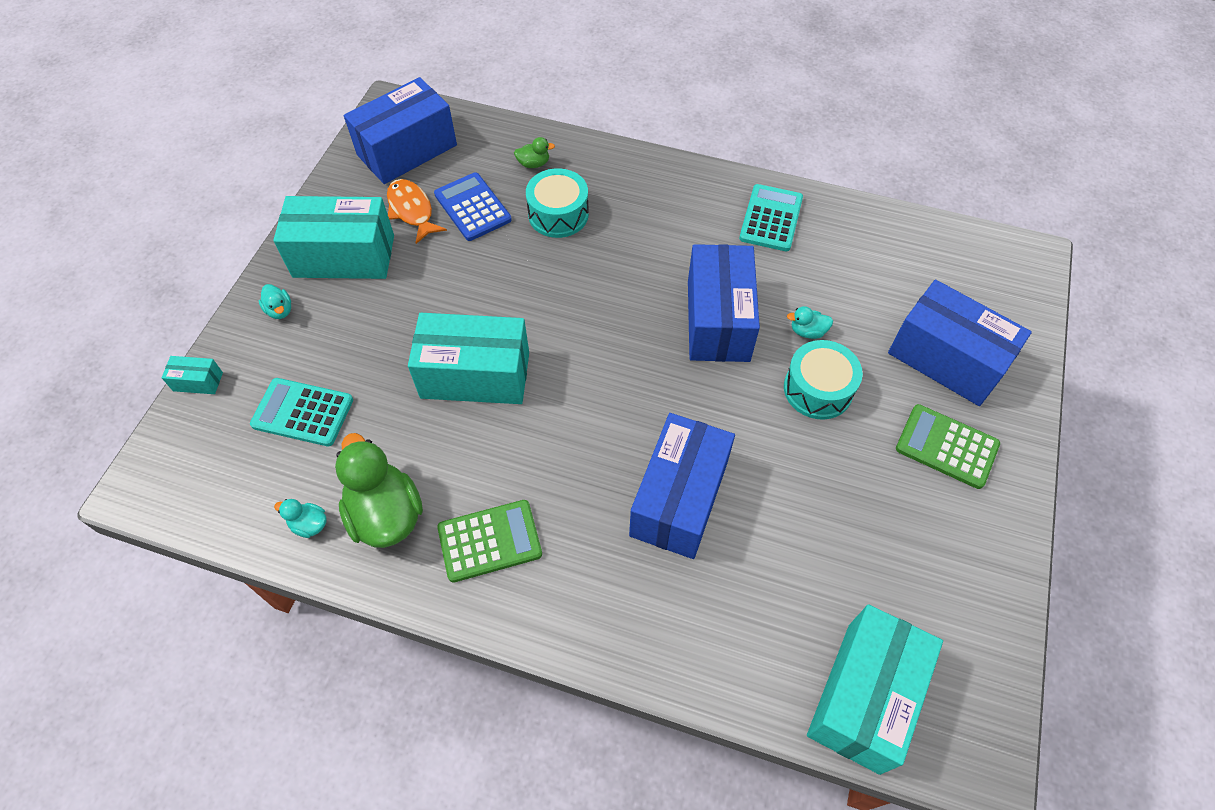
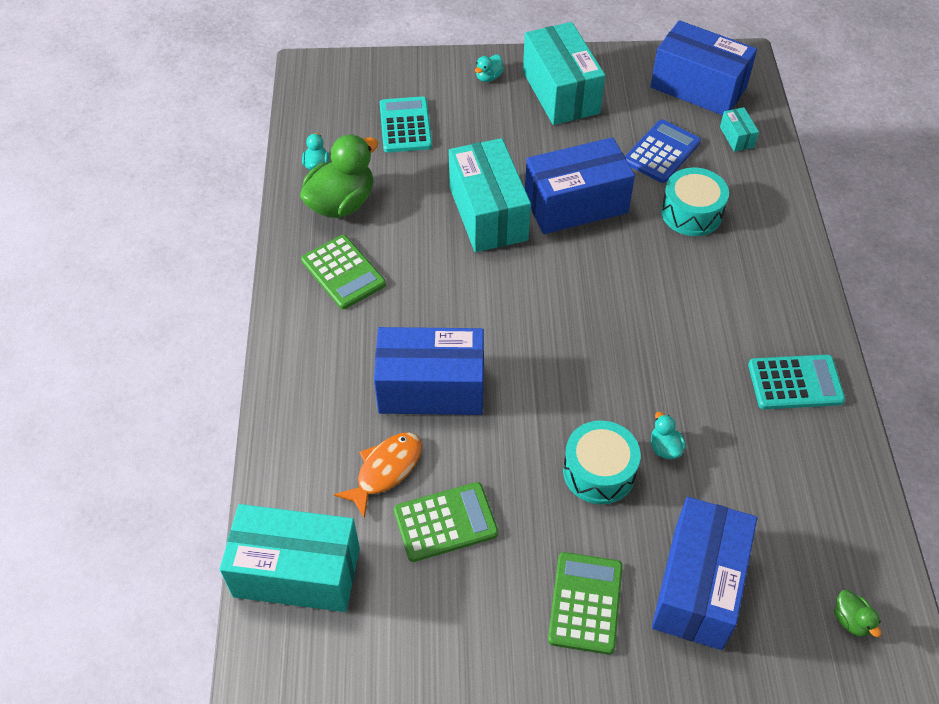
camera: 70 degrees right, 5 degrees down
(198, 381) = (405, 60): turquoise box -> turquoise box (736, 137)
(412, 210) = (633, 115): orange fish -> orange fish (385, 470)
(534, 164) = (741, 176): green duck -> green duck (851, 620)
(718, 320) = (637, 369): blue box -> blue box (575, 204)
(839, 535) = (445, 522): none -> green calculator

